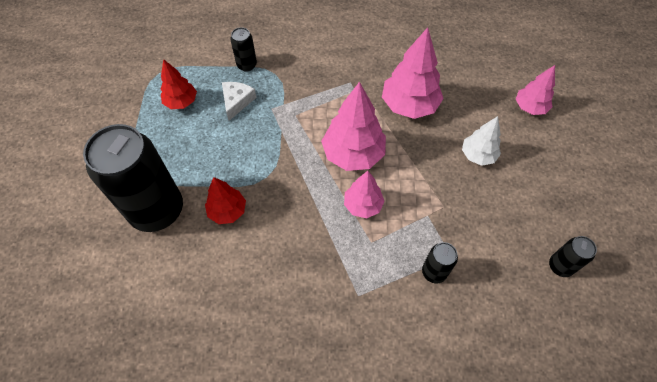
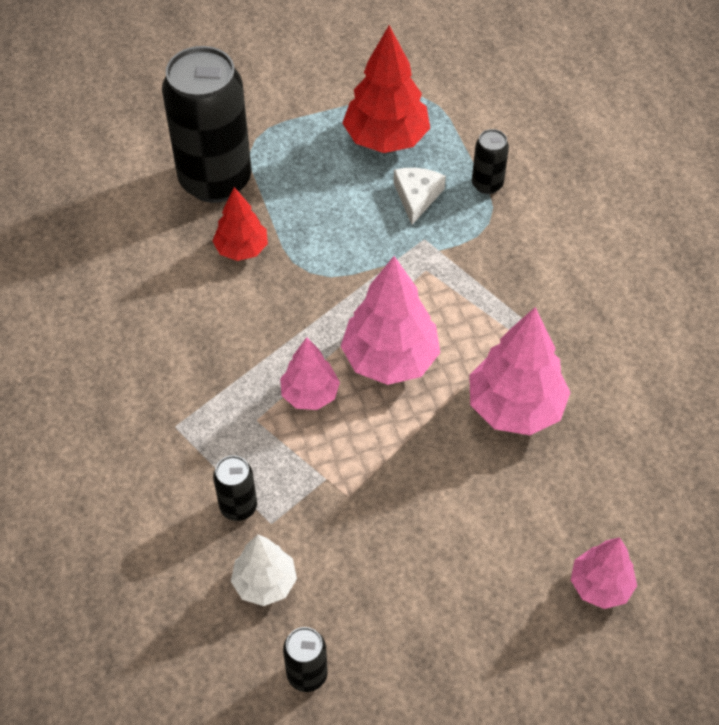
camera: 70 degrees right, 5 degrees down
(181, 102) = (386, 139): red tree -> red tree, size x1.67
(237, 101) = (417, 197): white cheese -> white cheese turned 75 degrees counterclockwise
(478, 155) = (462, 524): white tree -> white tree (265, 583)

